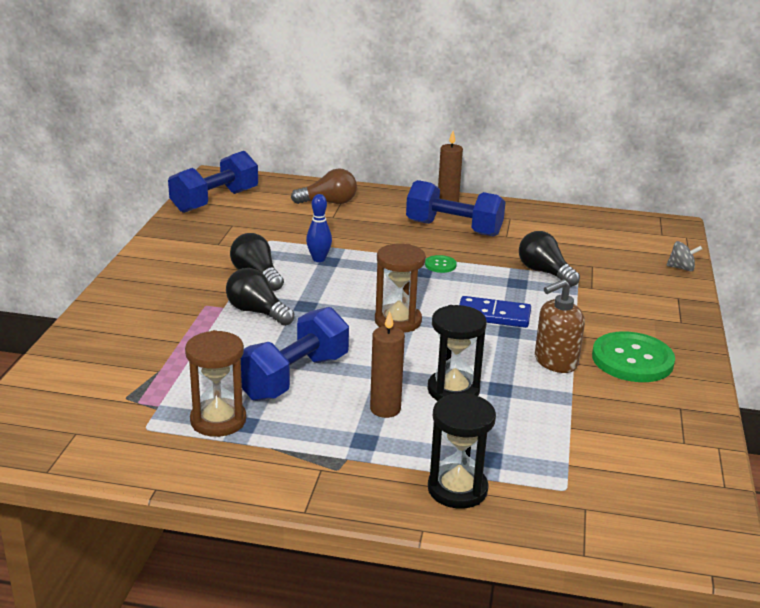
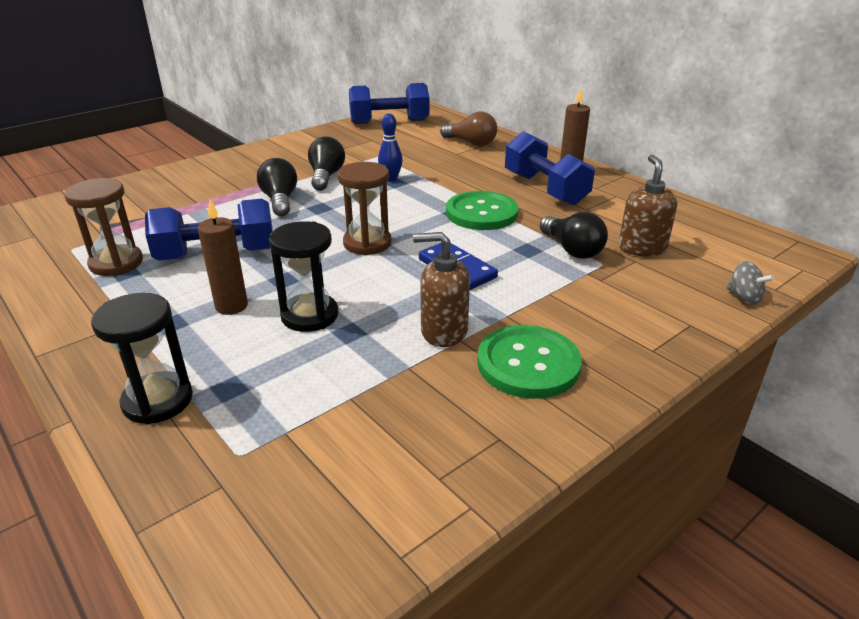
camera: 40 degrees right, 5 degrees up
(440, 265) = (481, 213): green button -> green button, size x2.20
(544, 272) = (572, 250): black light bulb -> black light bulb turned 150 degrees clockwise
(583, 255) = (642, 248): none -> brown soap dispenser

